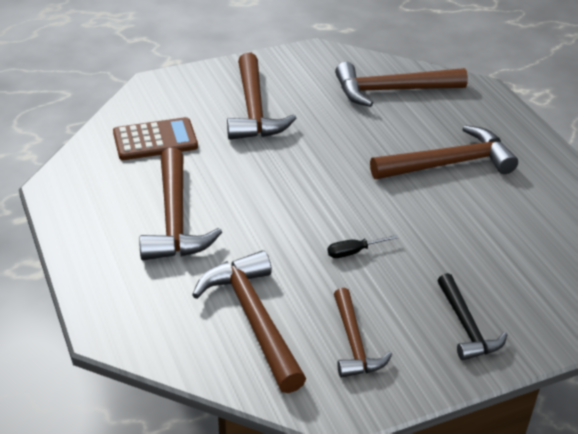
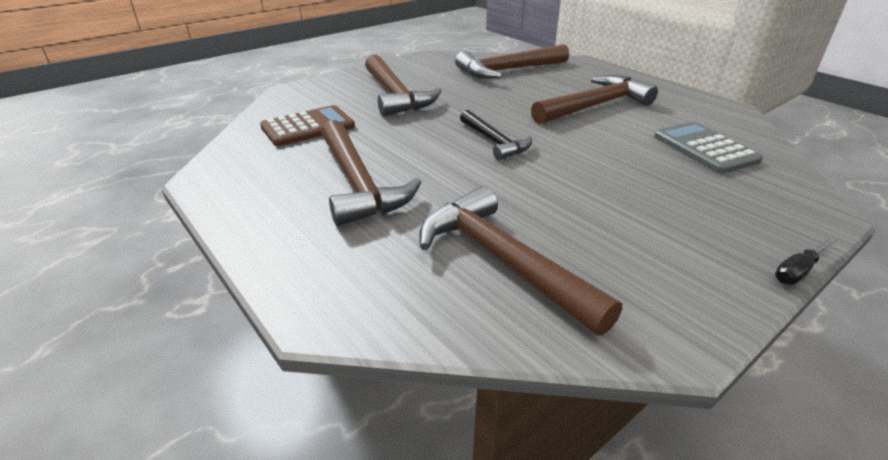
camera: 15 degrees left, 5 degrees down
(354, 252) = (565, 180): black screwdriver -> black screwdriver (798, 271)
(354, 343) = (633, 261): brown hammer -> none
(466, 326) = (731, 222): black hammer -> black hammer (495, 142)
(515, 243) = (705, 148): none -> grey calculator

